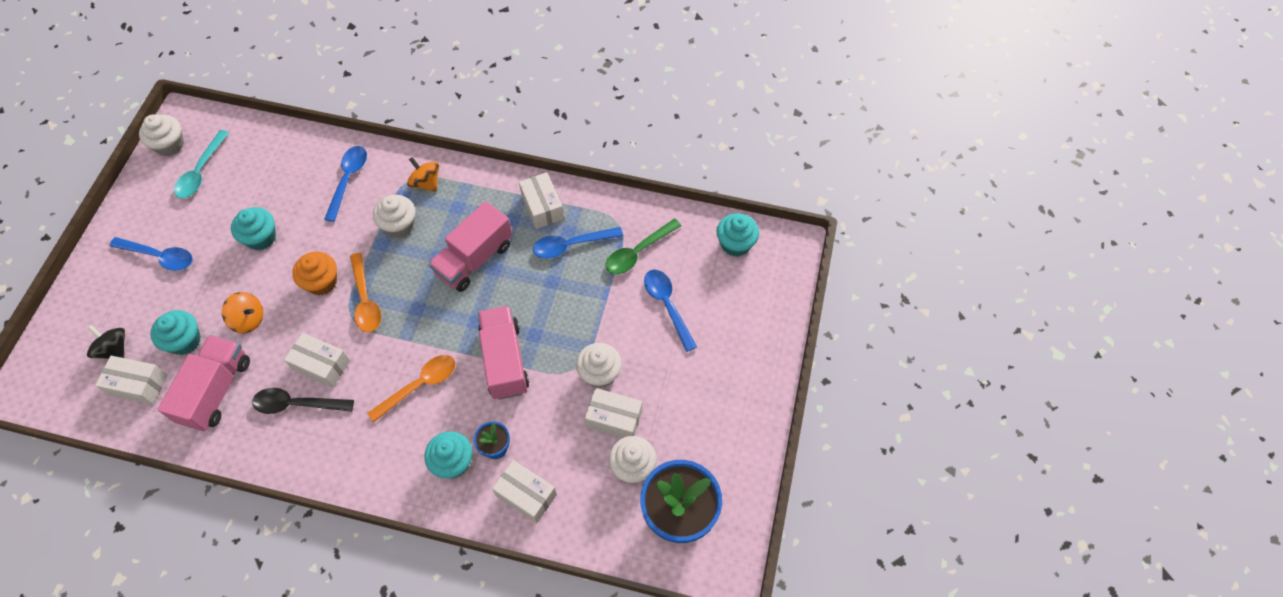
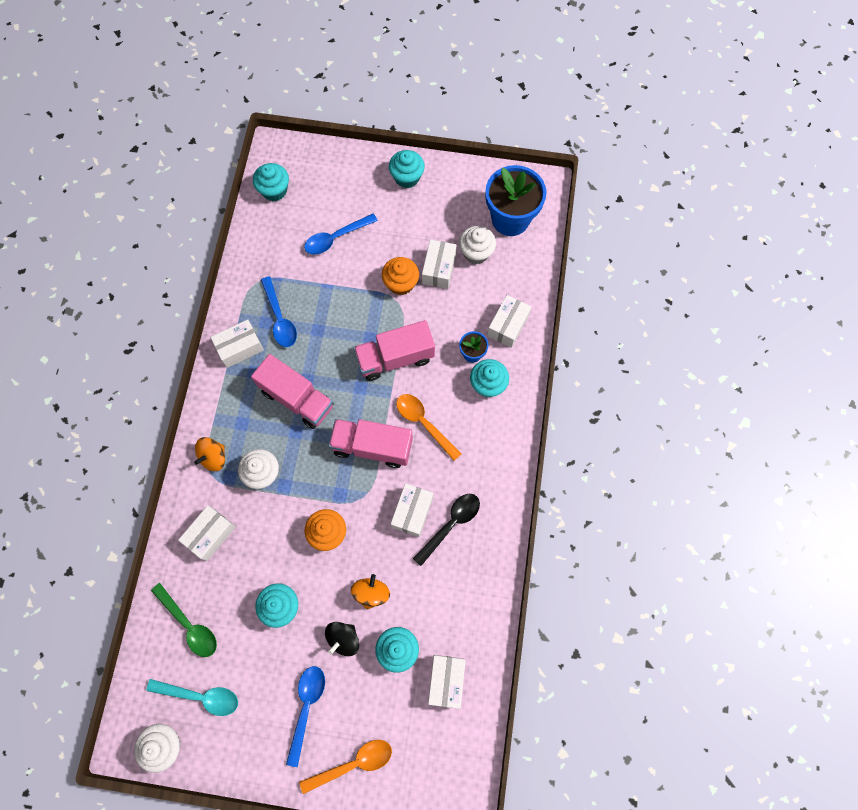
camera: 95 degrees left, 10 degrees up
(114, 349) = (412, 718): black spinning top -> black spinning top (343, 638)
(216, 390) = (445, 602): pink truck -> pink truck (372, 446)
(297, 404) = (451, 524): black spoon -> black spoon turned 135 degrees counterclockwise
(348, 180) = (210, 534): blue spoon -> white box
(365, 300) = (344, 487): orange spoon -> orange spoon (353, 763)
(599, 373) = (401, 283): white cupcake -> orange cupcake
(638, 252) = (285, 264): green spoon -> green spoon (189, 624)
(747, 391) = (407, 177): none -> turquoise cupcake

